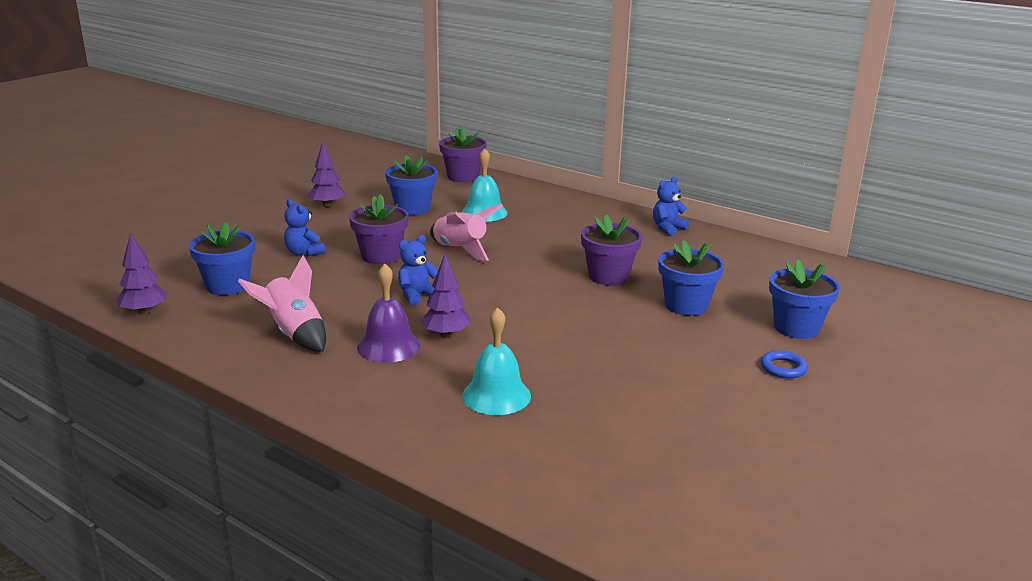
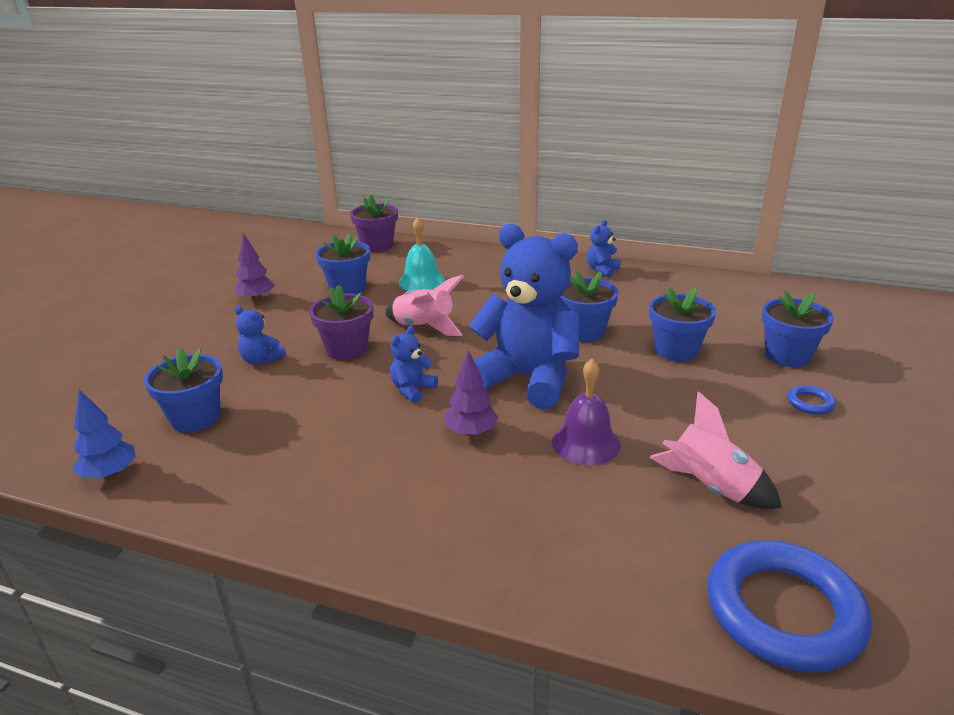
camera: 15 degrees left, 5 degrees up
(144, 312) = (110, 474): purple tree -> blue tree
(294, 334) = (305, 467): pink rocket -> pink rocket (710, 488)
(388, 346) = (419, 460): purple bell -> purple bell (586, 443)
(496, 395) = (570, 499): turquoise bell -> none
(526, 304) = (528, 379): none -> blue teddy bear
(608, 276) = (584, 331): purple flower pot -> blue flower pot
(618, 503) = (783, 611): none -> blue ring

